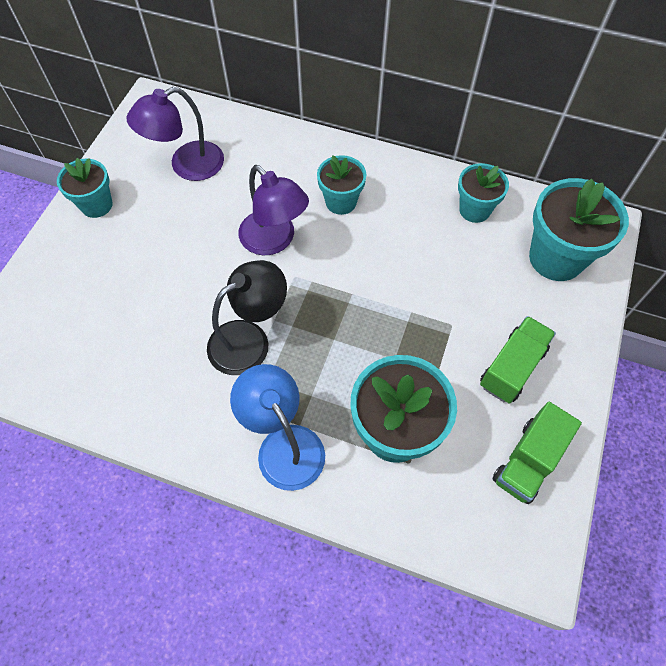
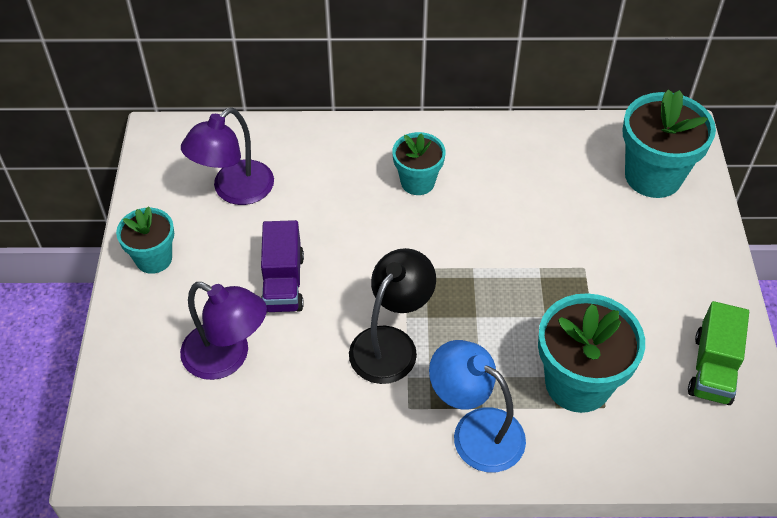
camera: 20 degrees left, 10 degrees down
(187, 257) = (283, 283): none -> purple truck
(274, 241) = (367, 240): purple lamp -> purple lamp (227, 357)
(474, 210) = (555, 153): turquoise flower pot -> none
(512, 368) = (659, 289): green truck -> none

